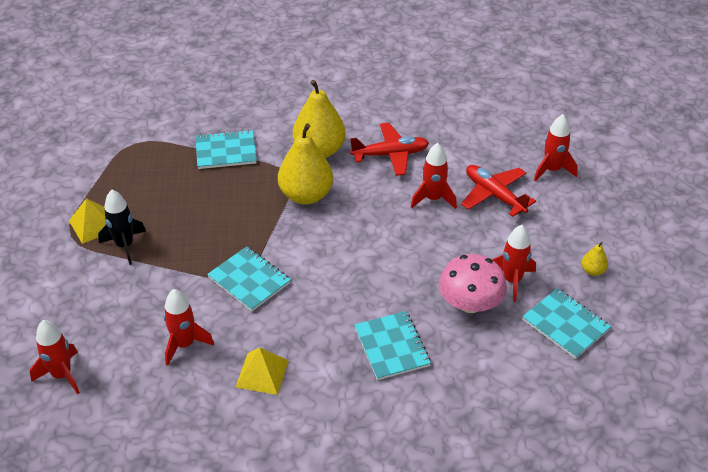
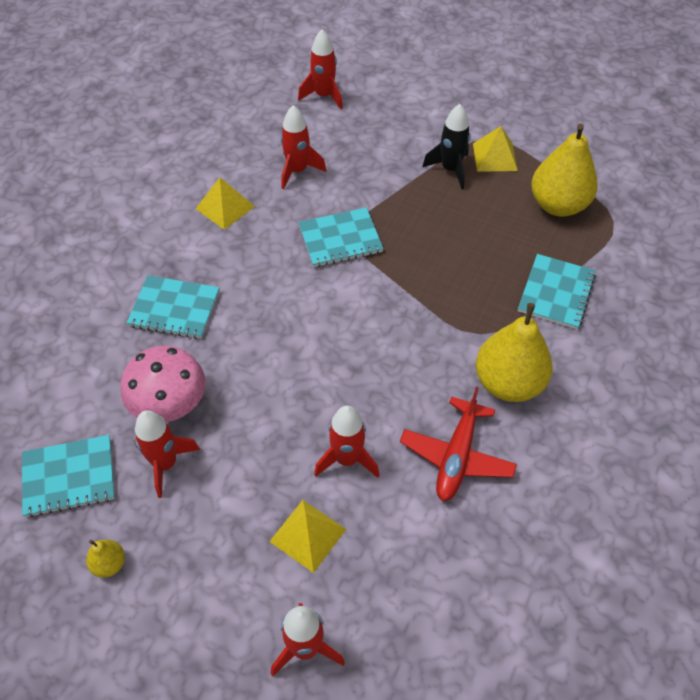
camera: 120 degrees right, 10 degrees up
(306, 195) = (434, 335): yellow pear -> yellow pear (558, 205)
(494, 195) = (307, 535): red plane -> yellow pyramid

